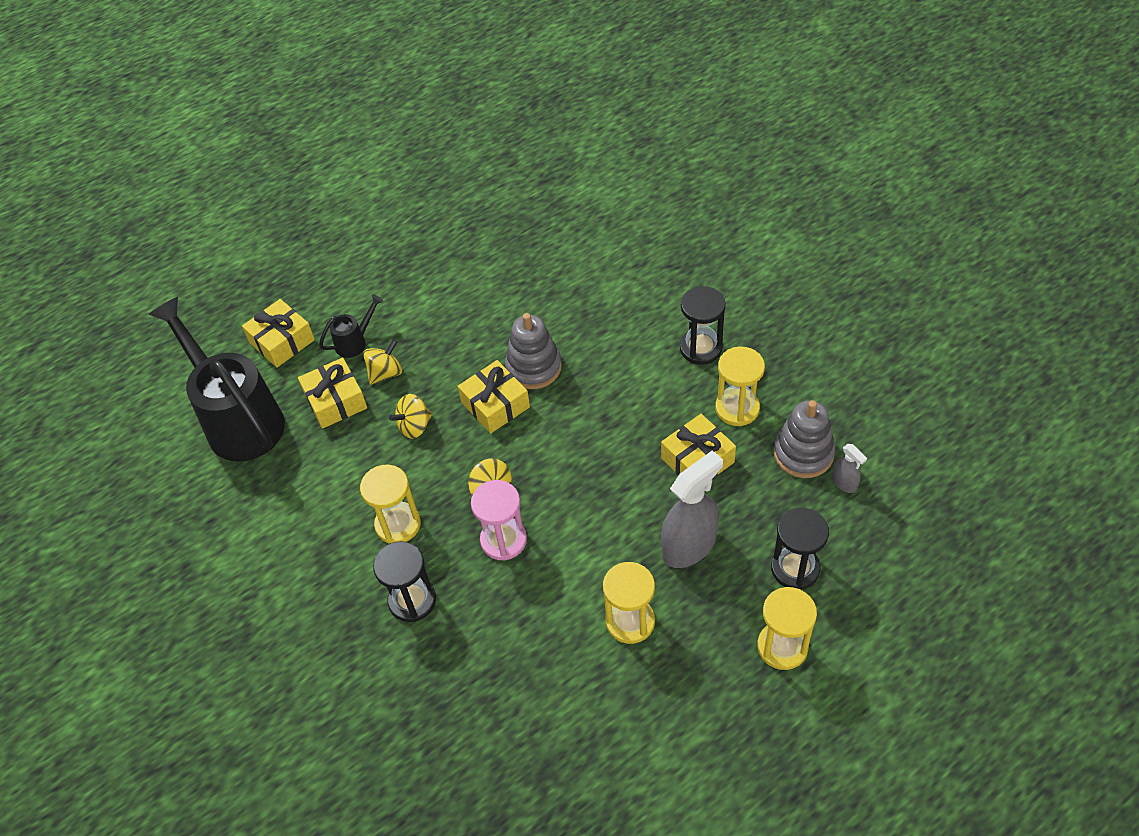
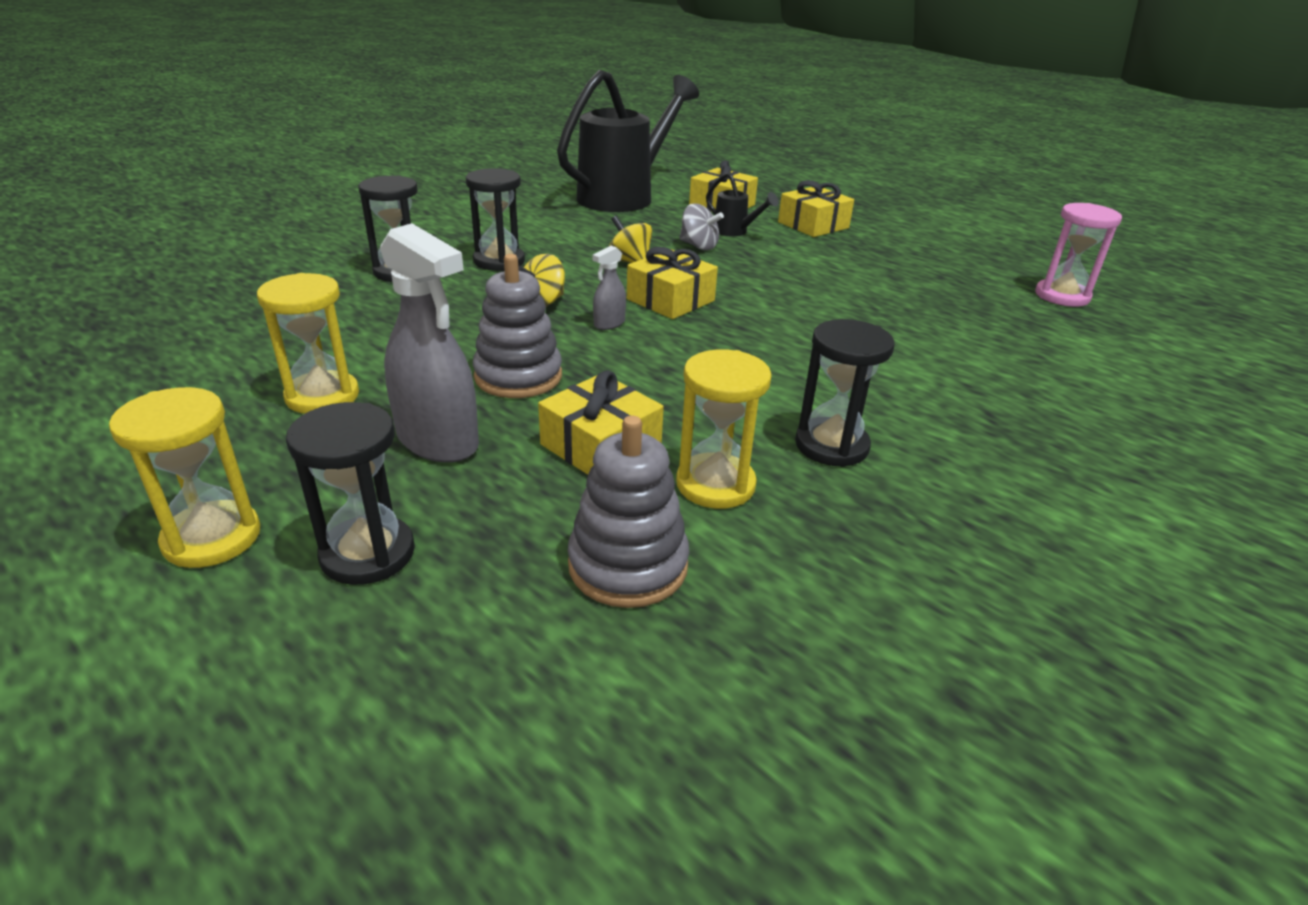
camera: 75 degrees right, 20 degrees down
(335, 401) = (655, 228): yellow gift -> yellow gift (813, 225)
(385, 373) = (698, 246): yellow spinning top -> grey spinning top
(398, 524) = (499, 261): yellow hourglass -> black hourglass
(503, 540) = (470, 312): pink hourglass -> pink hourglass (1062, 296)
(533, 367) = (737, 319): grey stacking toy -> grey stacking toy (518, 376)
(844, 483) = (559, 625): grey spray bottle -> grey spray bottle (609, 324)

